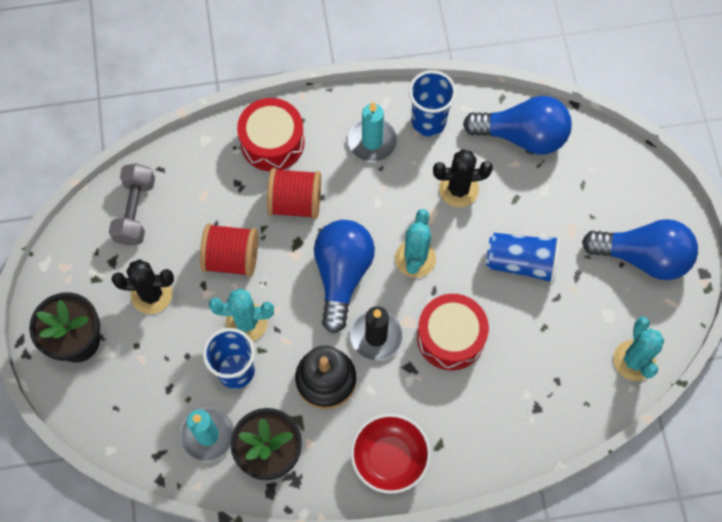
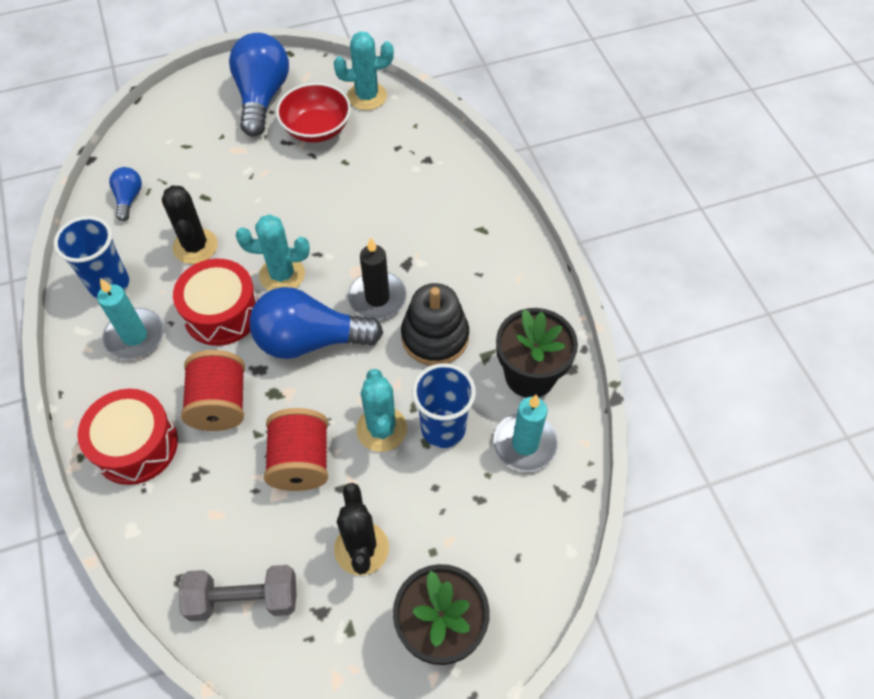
camera: 100 degrees left, 10 degrees down
(390, 458) = (505, 268): red bowl -> red bowl (316, 129)
(450, 337) = (367, 233): red drum -> red drum (221, 313)
(521, 262) = (277, 185): blue cup -> none
(522, 136) = (129, 199): blue light bulb -> blue light bulb, size x0.48

